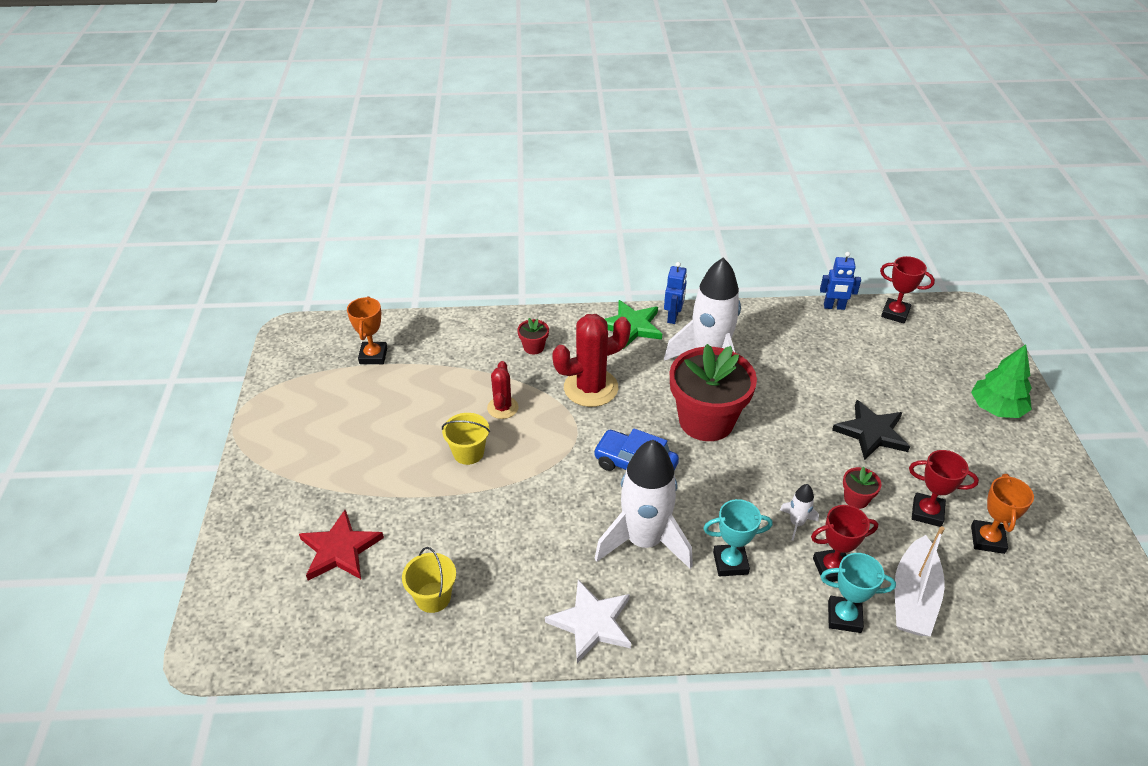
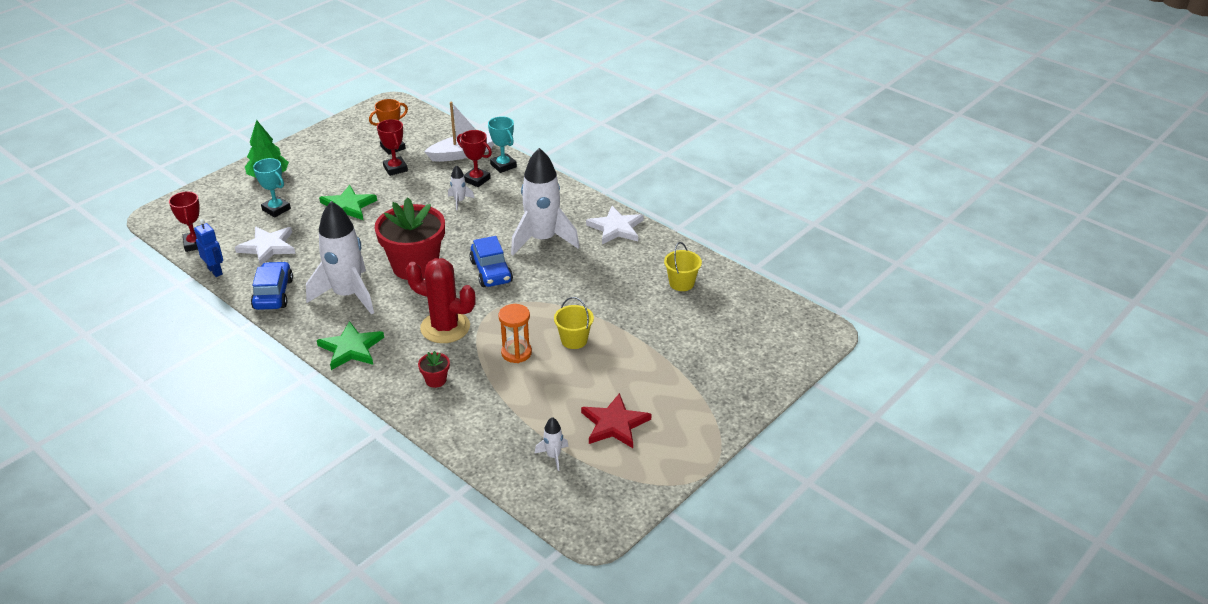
camera: 135 degrees left, 5 degrees down
(340, 549) = (710, 336): red star -> red star (614, 424)
(373, 356) = (553, 456): orange trophy -> white rocket
(502, 408) = (516, 353): red cactus -> orange hourglass
(673, 317) = (315, 335): blue robot -> none
(730, 563) = (517, 208): turquoise trophy -> turquoise trophy (276, 209)
(760, 321) = (273, 294): none -> blue car
(844, 349) = (268, 247): none -> white star
(856, 499) = (414, 191): red flower pot -> none
(871, 432) = (347, 206): black star -> green star

